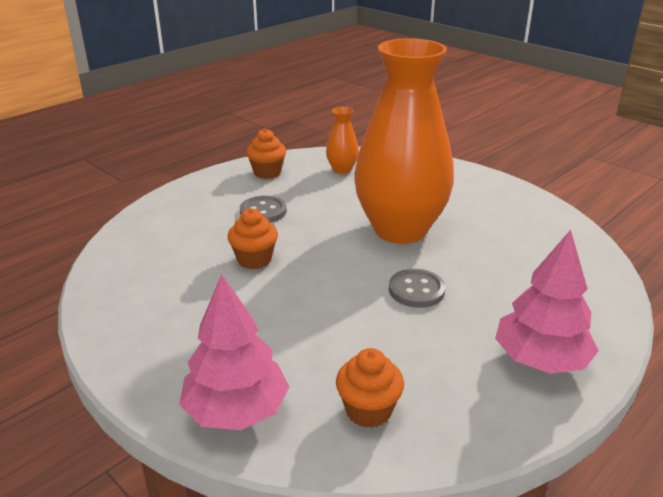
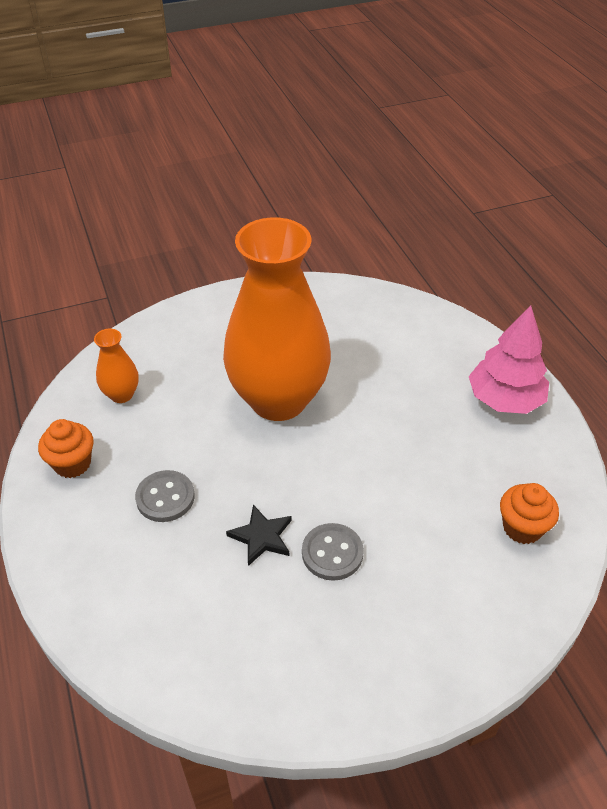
camera: 65 degrees left, 15 degrees up
(236, 410) = (491, 621): pink tree -> none
(254, 259) = (262, 537): orange cupcake -> black star
(416, 290) = (383, 431): grey button -> grey button (332, 553)

